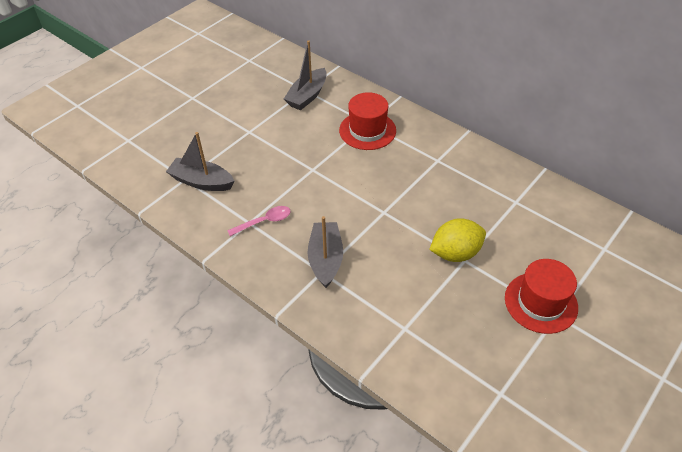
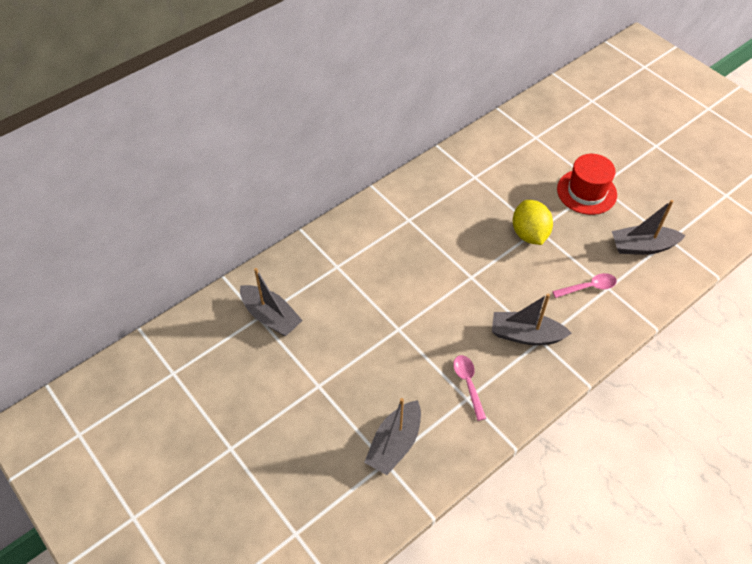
camera: 80 degrees left, 5 degrees up
(367, 130) = (349, 269): red hat -> none
(400, 310) = (588, 287): none -> pink spoon
(477, 362) = (642, 246): none -> grey boat

